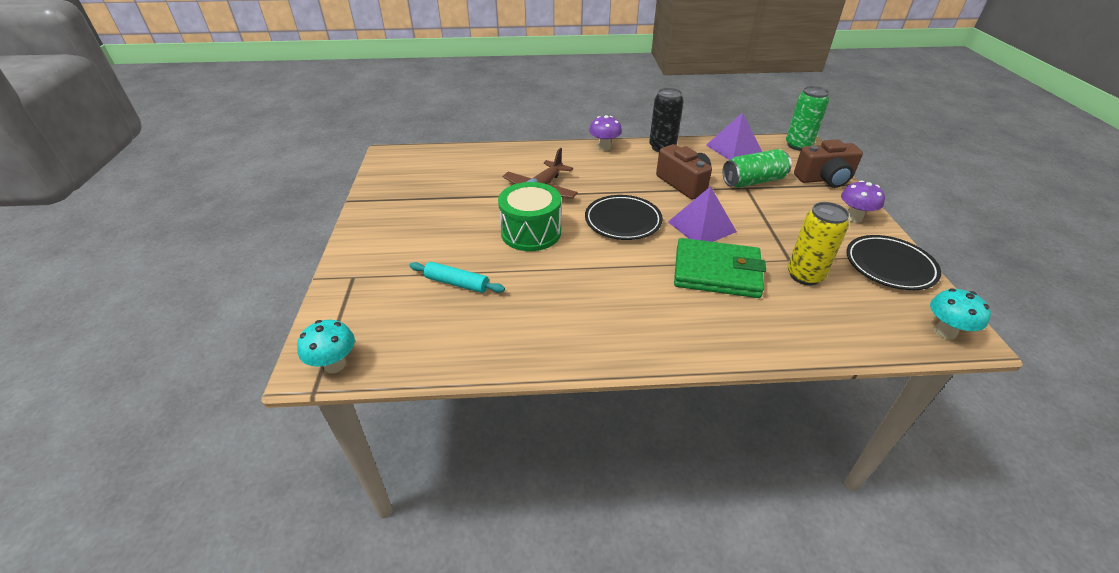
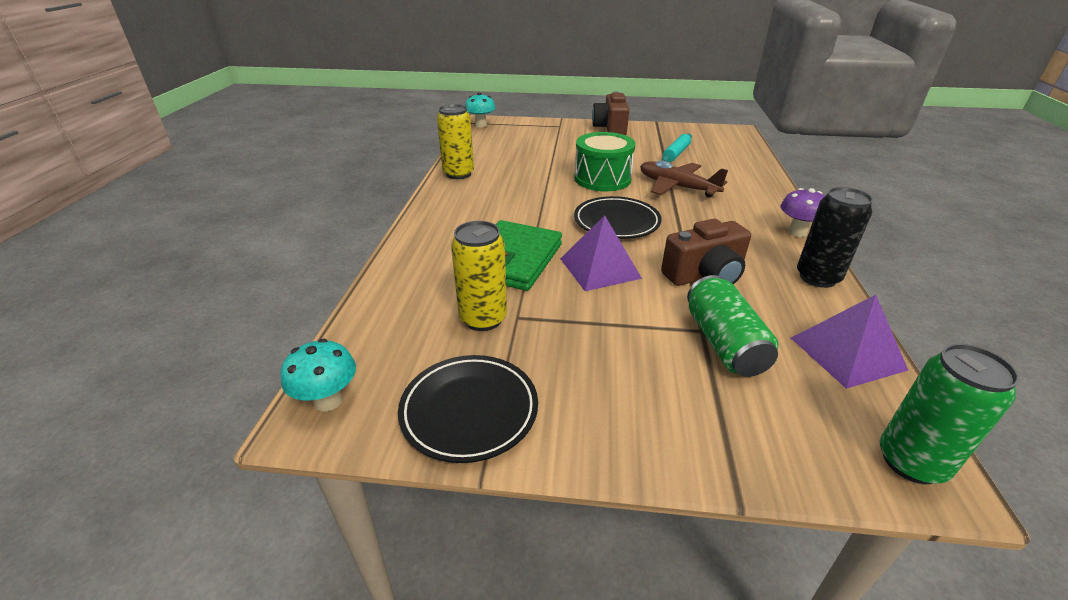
camera: 100 degrees right, 5 degrees down
(457, 283) = (541, 152): turquoise rolling pin -> turquoise rolling pin (676, 153)
(541, 349) = (458, 174): none -> yellow can
(824, 179) = (749, 444): brown camera -> brown camera (610, 128)
(854, 218) = (606, 428): purple mushroom -> none

